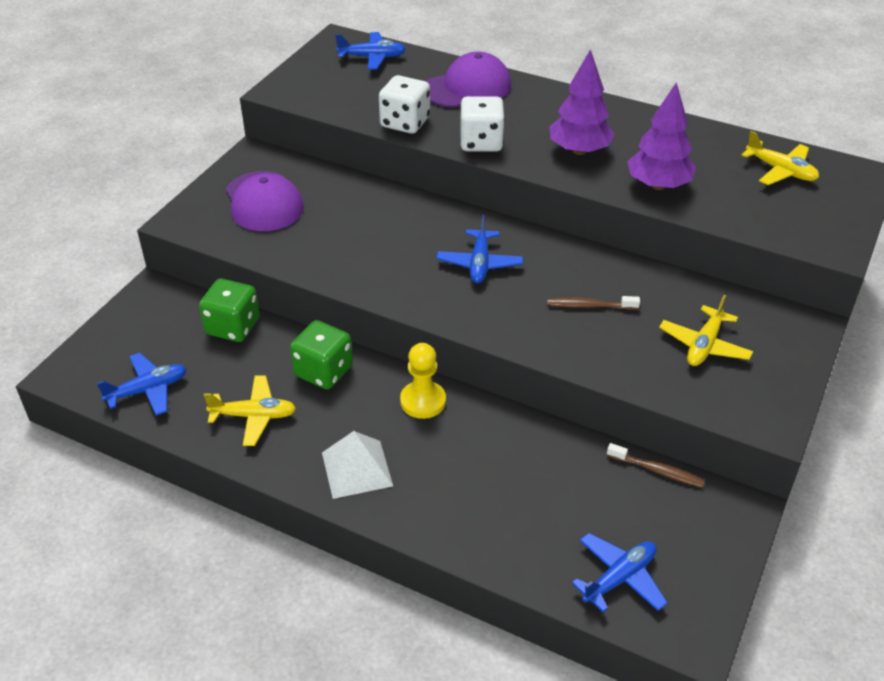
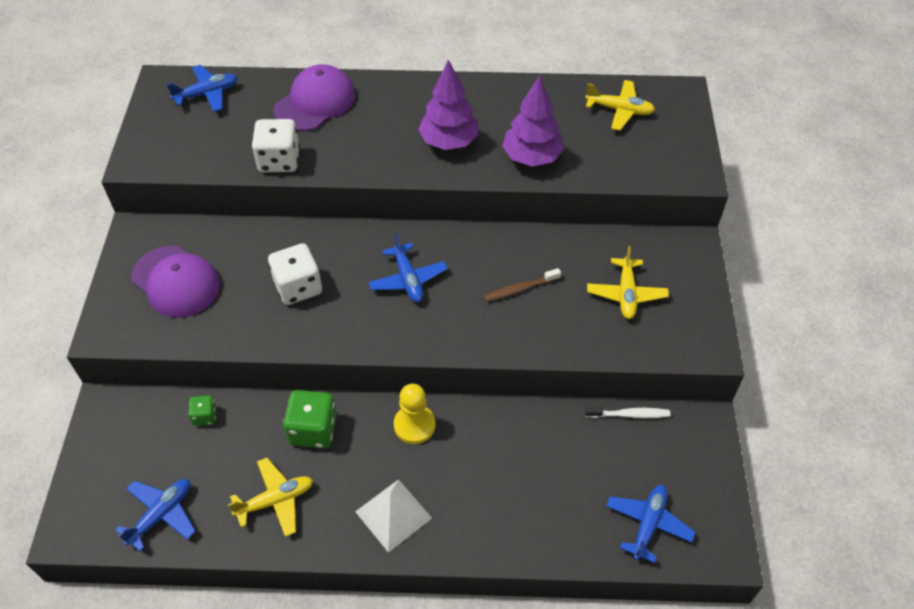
camera: 25 degrees left, 10 degrees up
(233, 327) = (205, 416): green dice -> green dice, size x0.53
(481, 142) = (360, 160): white dice -> white dice (298, 287)
(657, 471) = (629, 414): brown toothbrush -> white toothbrush

